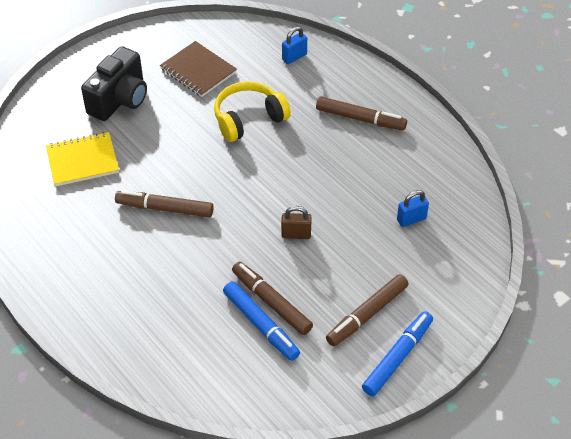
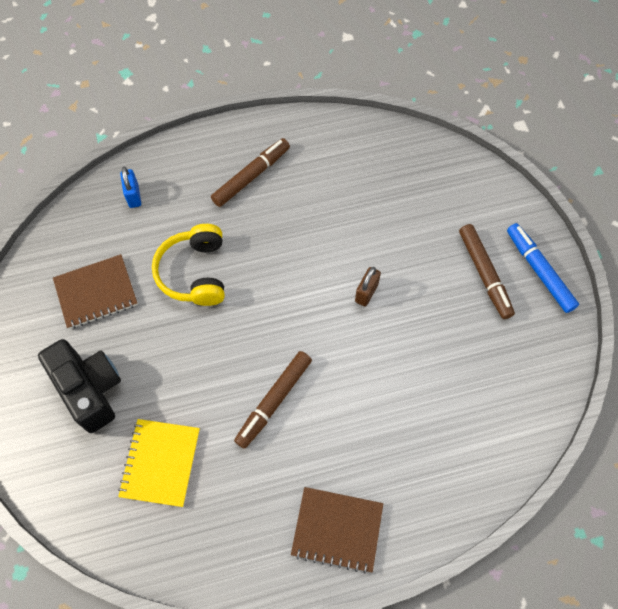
camera: 65 degrees left, 15 degrees up
(78, 286) = (337, 529): none -> brown notebook
(261, 325) = (460, 368): blue marker -> none
(271, 302) = (437, 348): brown marker -> none
(411, 219) = (394, 191): blue padlock -> none

